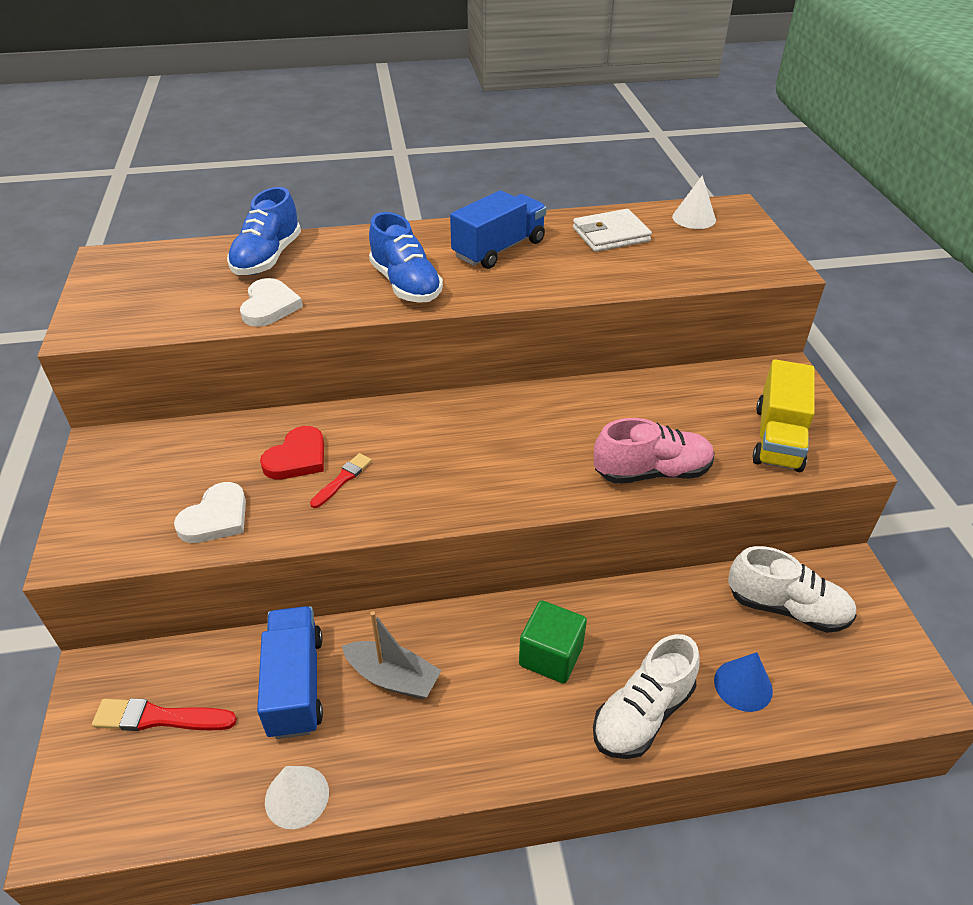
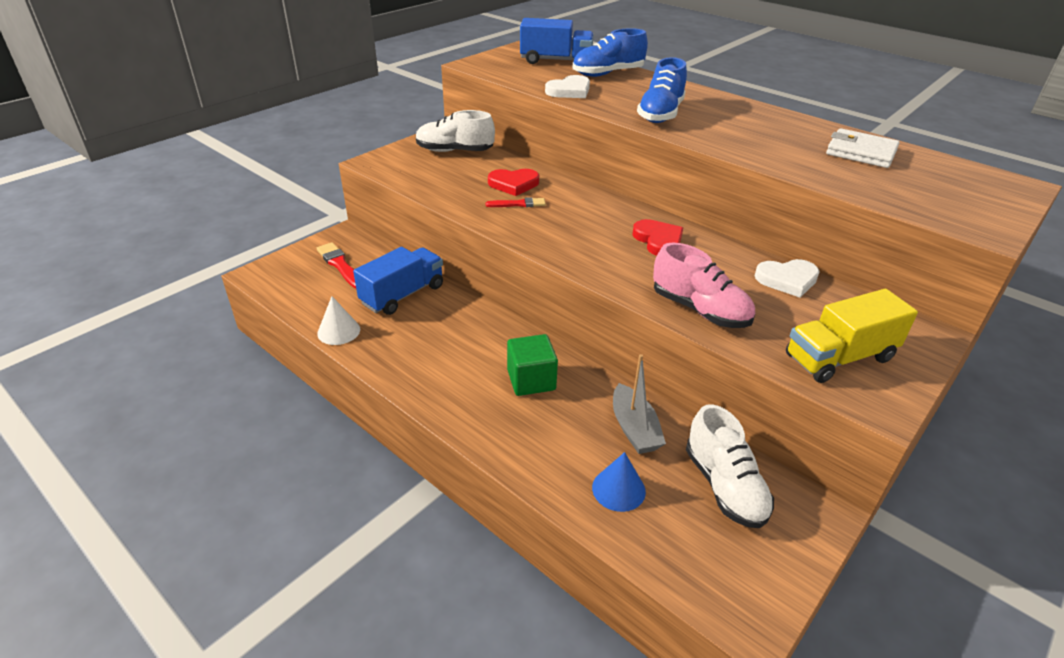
camera: 50 degrees right, 5 degrees down
(216, 518) = (441, 183): white heart -> white heart (787, 280)
(393, 677) = (444, 325): grey boat -> grey boat (634, 429)
(499, 249) = (756, 125): blue truck -> blue truck (556, 61)
(522, 424) = (658, 240): none -> red heart
(642, 714) = (534, 444): white shoe -> white shoe (454, 151)
(694, 218) = (962, 174): white cone -> none

